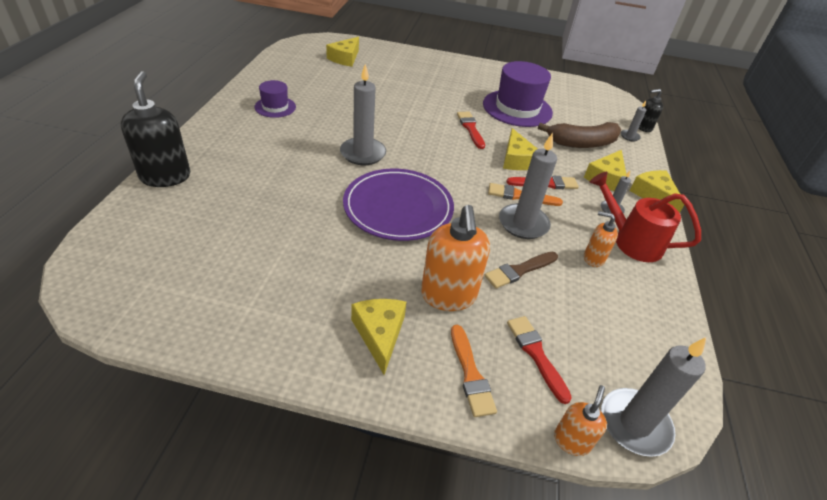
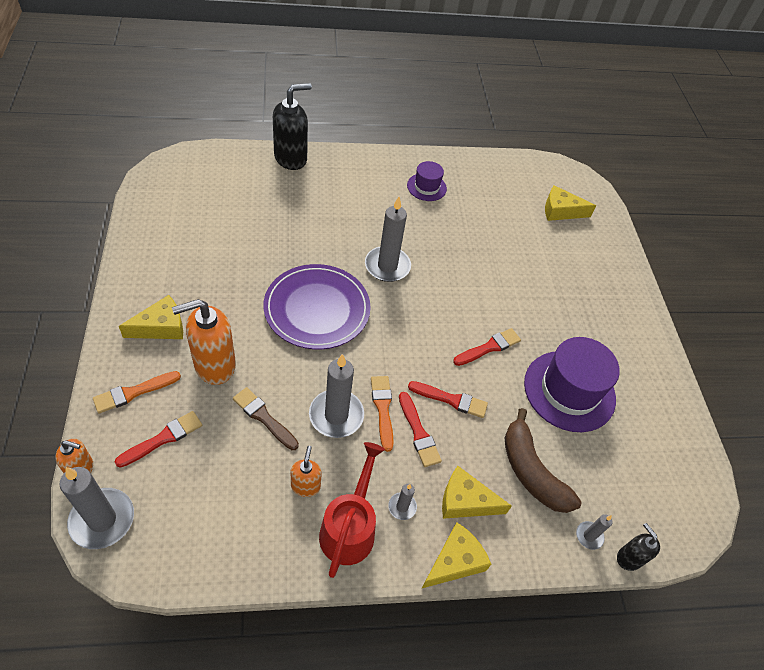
camera: 70 degrees right, 10 degrees up
(517, 160) = (451, 400): yellow cheese -> red brush

